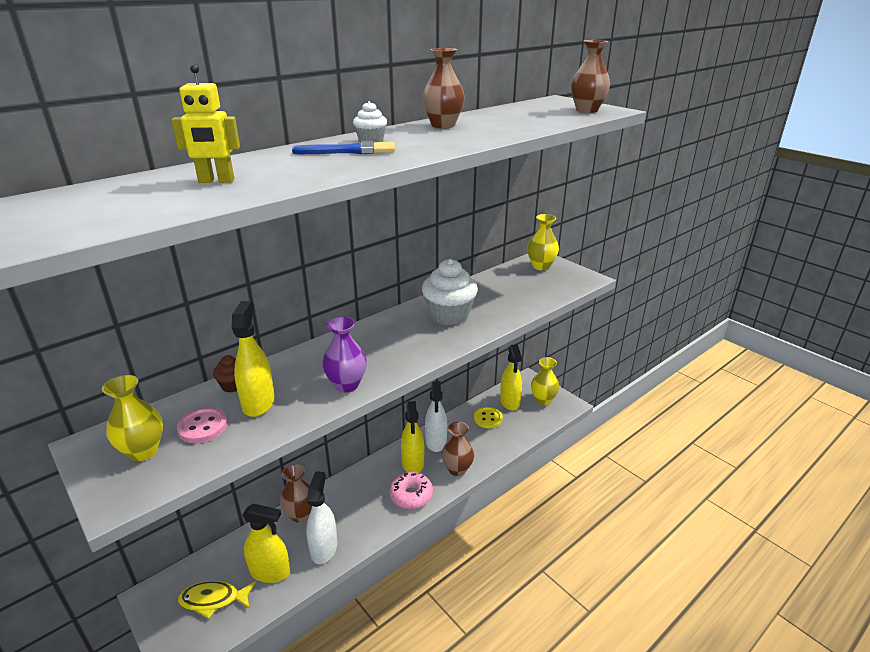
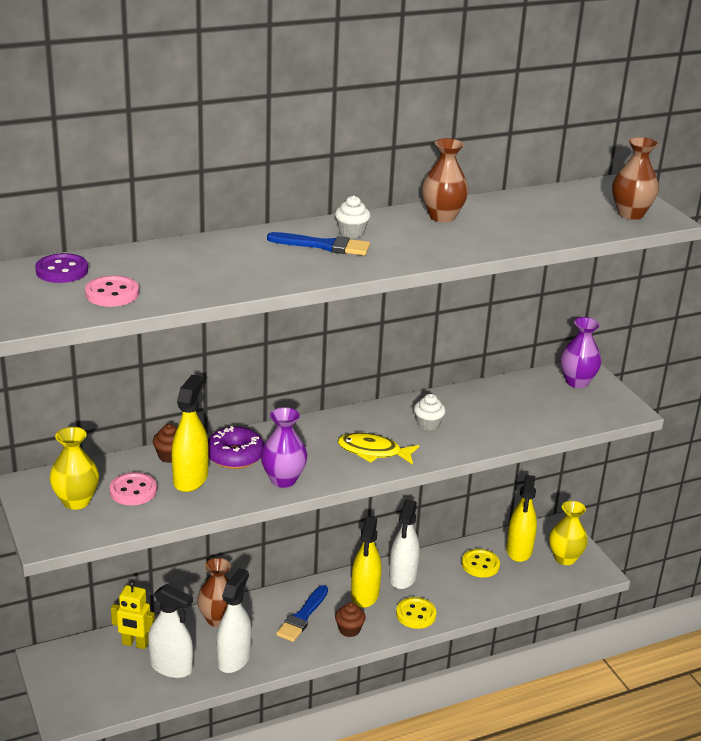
camera: 15 degrees right, 0 degrees up
(65, 198) = (62, 271): none -> purple button
(130, 209) = (112, 293): none -> pink button
(213, 600) = (108, 678): yellow fish -> yellow fish (373, 452)
(216, 181) = (187, 269): yellow robot -> yellow robot (135, 644)
(270, 572) = (171, 667): yellow spray bottle -> white spray bottle
(295, 373) = (235, 456): none -> purple donut
(370, 494) = (302, 616): none -> blue brush
(411, 495) = (349, 629): pink donut -> brown cupcake
(449, 315) = (428, 424): white cupcake -> white cupcake, size x0.49
(457, 469) = (416, 614): brown vase -> yellow button
(541, 266) = (577, 382): yellow vase -> purple vase

